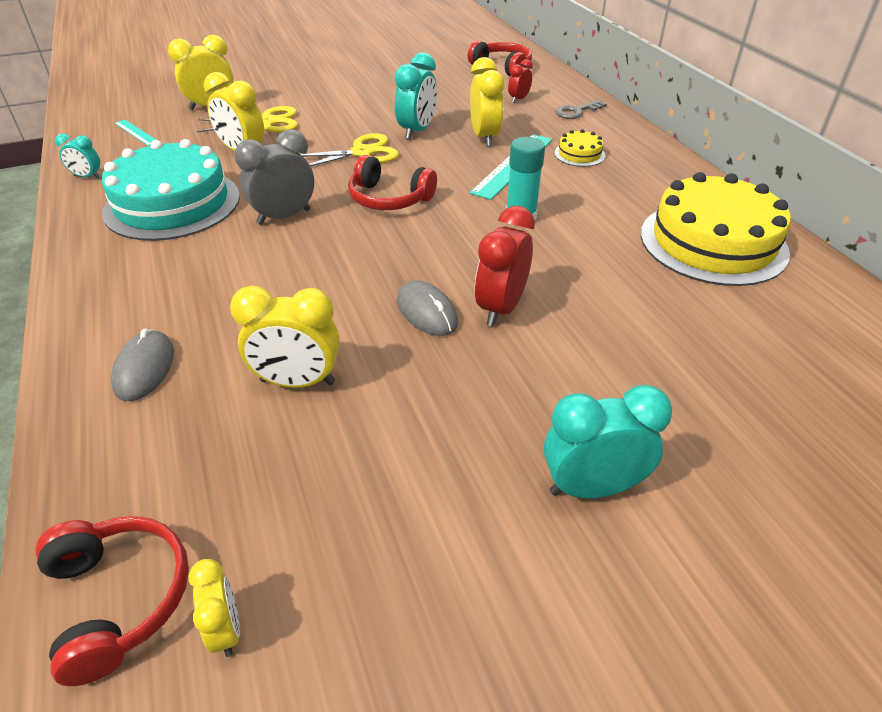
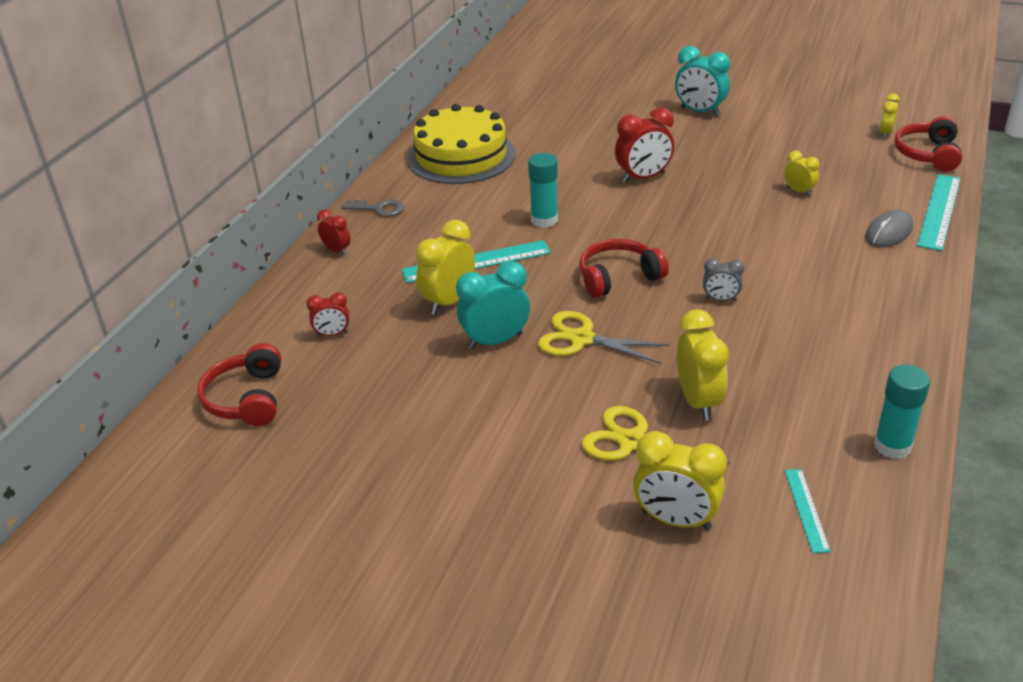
camera: 135 degrees left, 5 degrees down
(77, 444) = (939, 211): none -> turquoise ruler
(87, 177) = (892, 446): turquoise clock -> turquoise glue stick
(172, 204) = (812, 360): turquoise cake -> none
(284, 217) = (720, 299): grey clock -> grey clock, size x0.56
(297, 382) = (799, 191): yellow clock -> yellow clock, size x0.56
(389, 199) = (618, 277): red headphones -> red headphones turned 90 degrees counterclockwise
(426, 311) = (689, 193): grey mouse -> none
(577, 111) = (317, 290): grey key -> grey key (378, 209)
(579, 154) = (409, 246): yellow cake -> none
(618, 132) = (337, 251): none -> red clock

